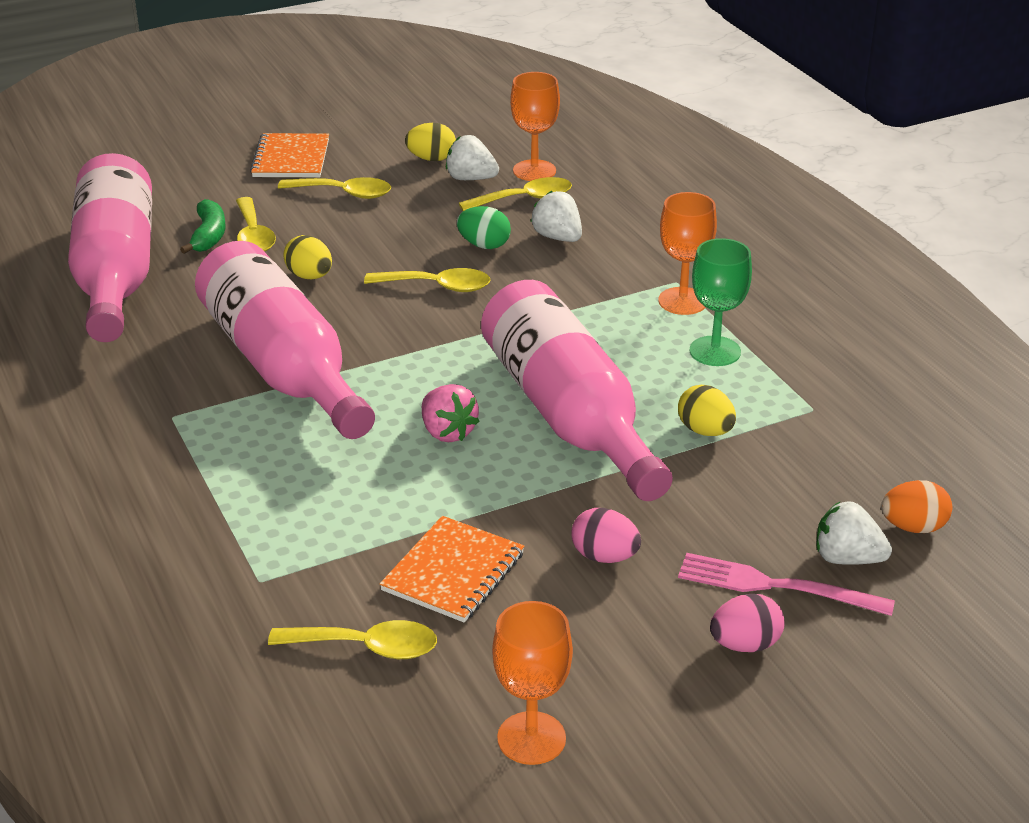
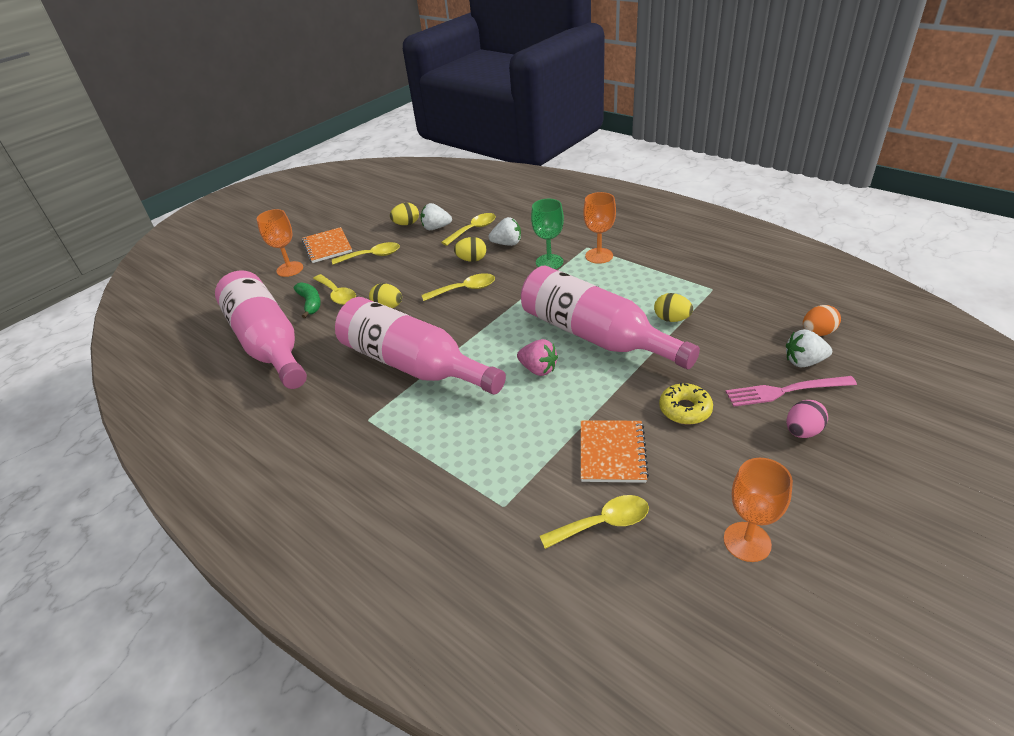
camera: 20 degrees left, 5 degrees up
(484, 245) = (472, 260): green egg -> yellow egg
(534, 171) = (466, 214): orange goblet -> orange goblet (290, 269)
(557, 237) = (507, 244): white strawberry -> white strawberry turned 150 degrees clockwise
(604, 556) = (685, 409): pink egg -> yellow donut
(715, 351) = (638, 276): green goblet -> green goblet (549, 262)

